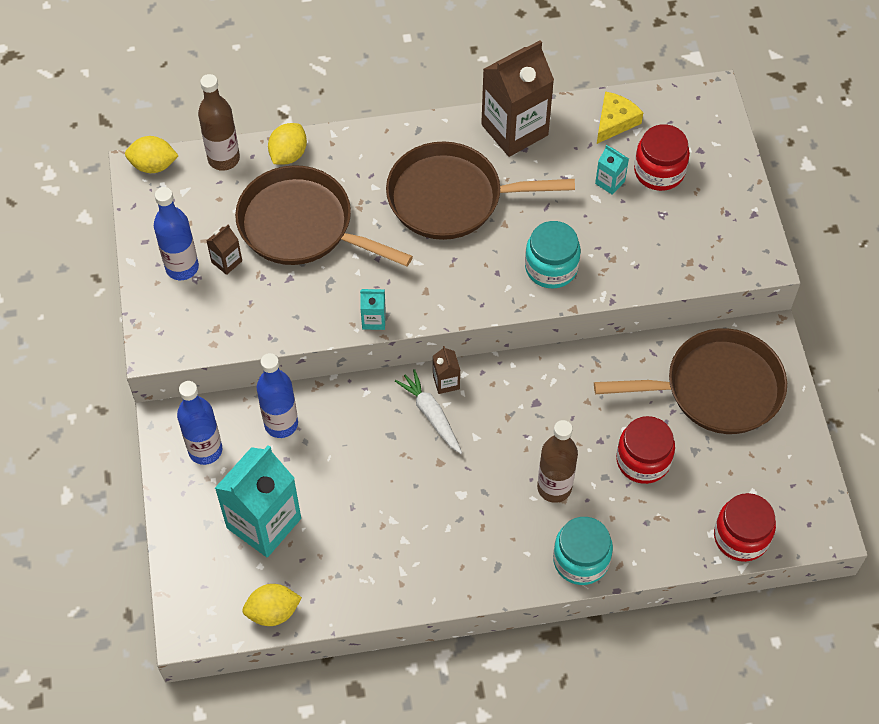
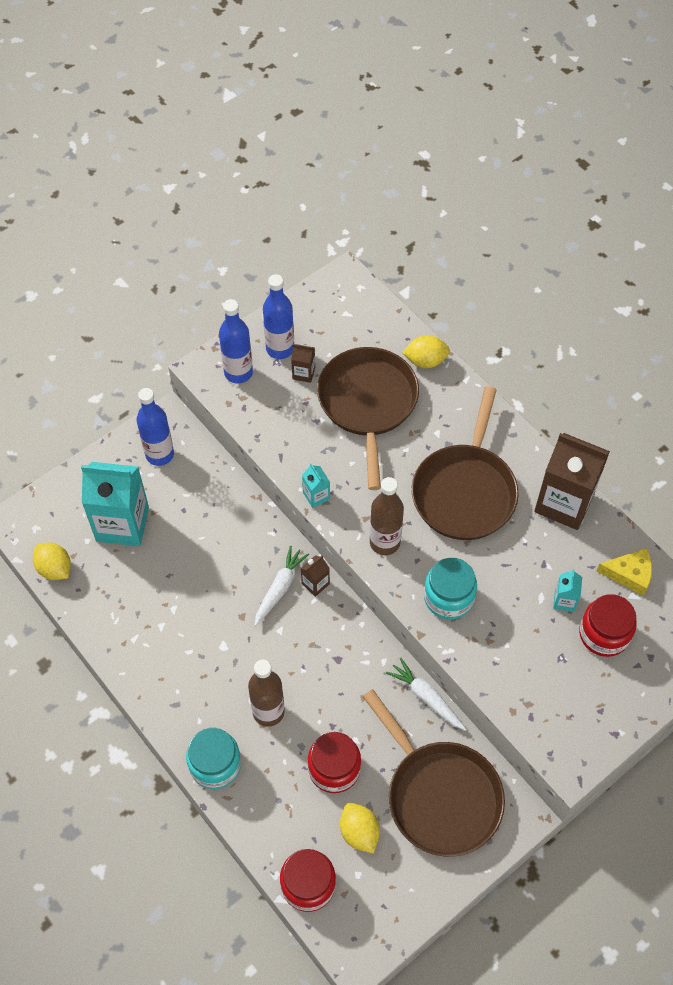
camera: 60 degrees right, 0 degrees up
(153, 165) = (355, 283): yellow lemon -> yellow lemon (359, 832)
(224, 159) = (392, 322): brown bottle -> brown bottle (385, 542)
(281, 424) = (210, 491): blue bottle -> blue bottle (238, 372)
(451, 198) = (465, 491): brown pan -> brown pan turned 135 degrees counterclockwise
(618, 350) = (427, 698): none -> white carrot

